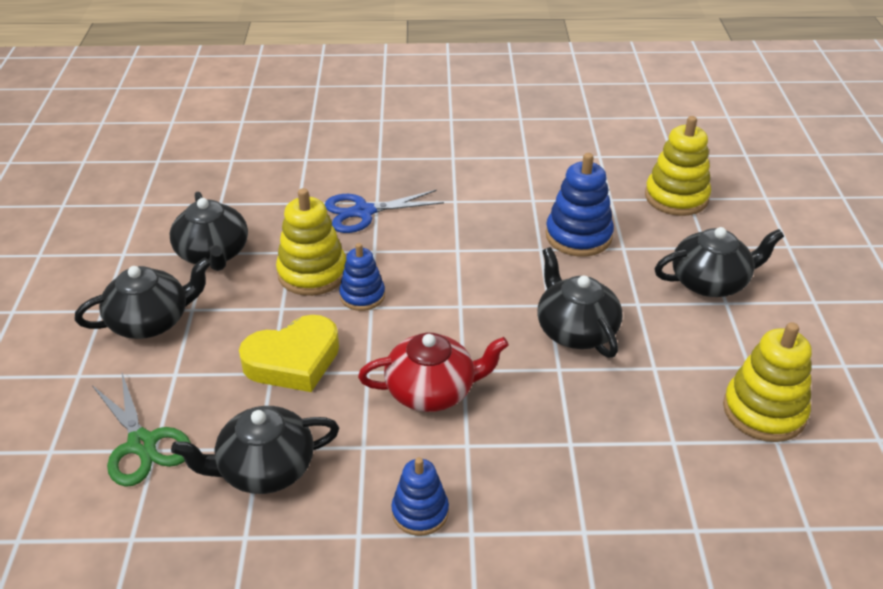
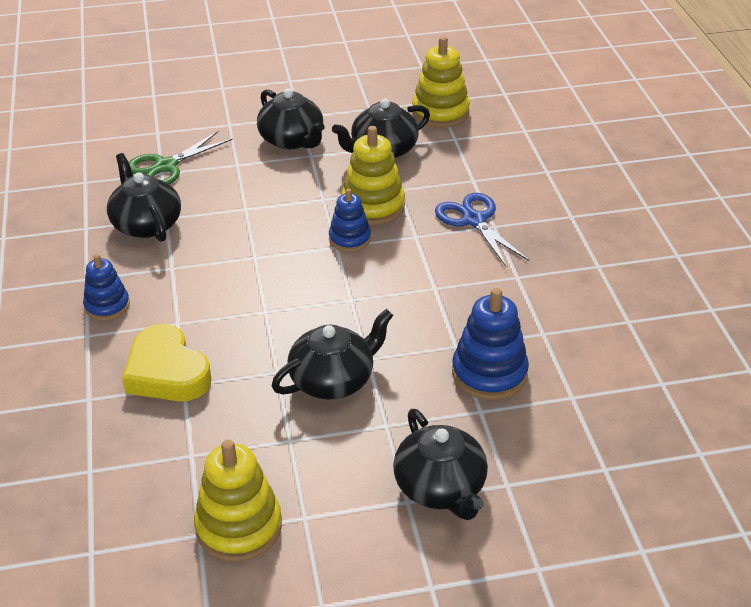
camera: 80 degrees right, 0 degrees up
(293, 360) = (260, 216): yellow heart -> yellow heart (167, 372)
(432, 391) = (237, 296): red teapot -> none
(676, 197) = (602, 457): yellow stacking toy -> yellow stacking toy (440, 112)

